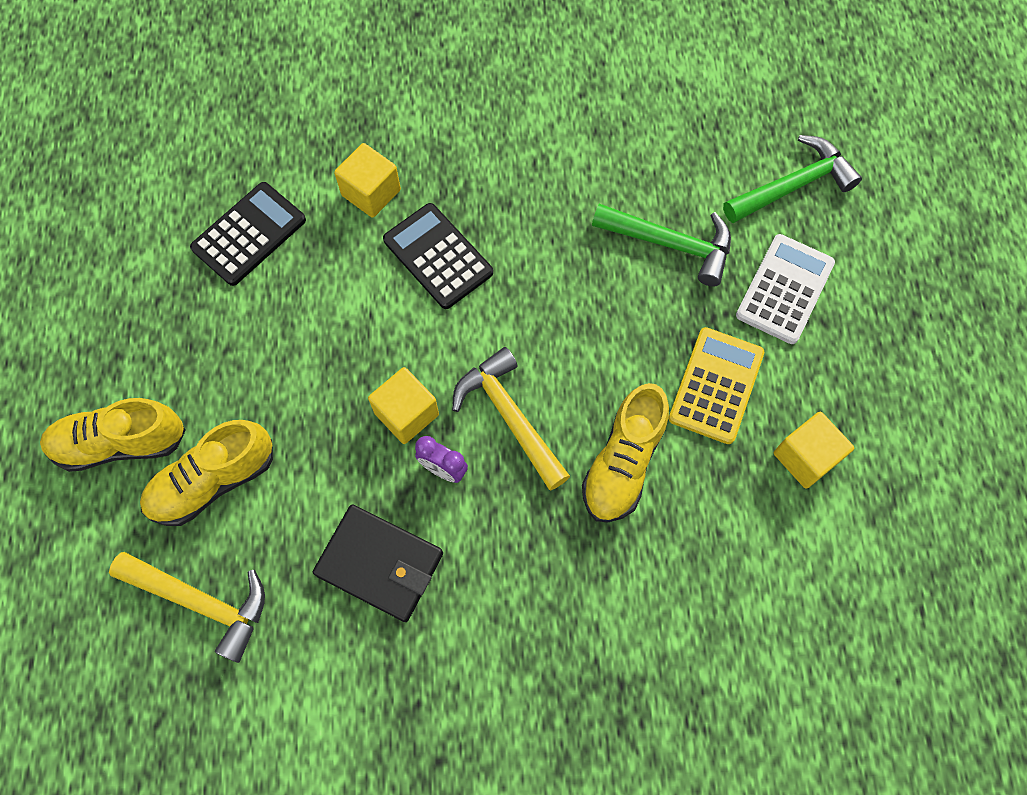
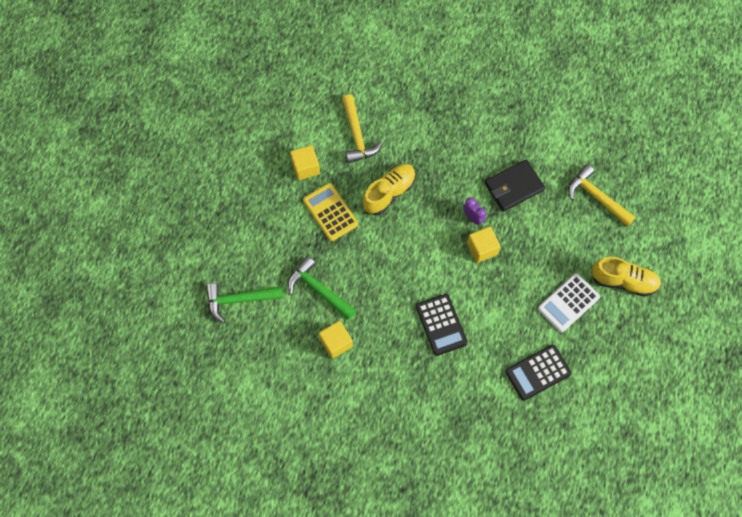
camera: 160 degrees left, 0 degrees up
(213, 481) = (582, 248): yellow shoe -> none
(371, 192) = (465, 375): yellow cube -> yellow cube (336, 343)
(379, 564) = (514, 187): black wallet -> black wallet turned 75 degrees counterclockwise
(510, 417) = (433, 230): yellow hammer -> yellow hammer (357, 135)
(716, 385) = (330, 212): yellow calculator -> yellow calculator turned 105 degrees clockwise
(784, 289) = (273, 246): white calculator -> white calculator (568, 303)

